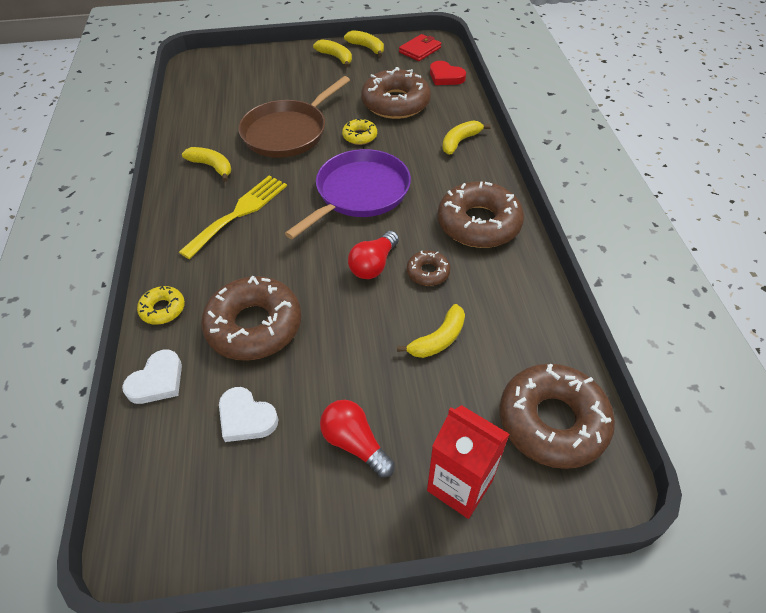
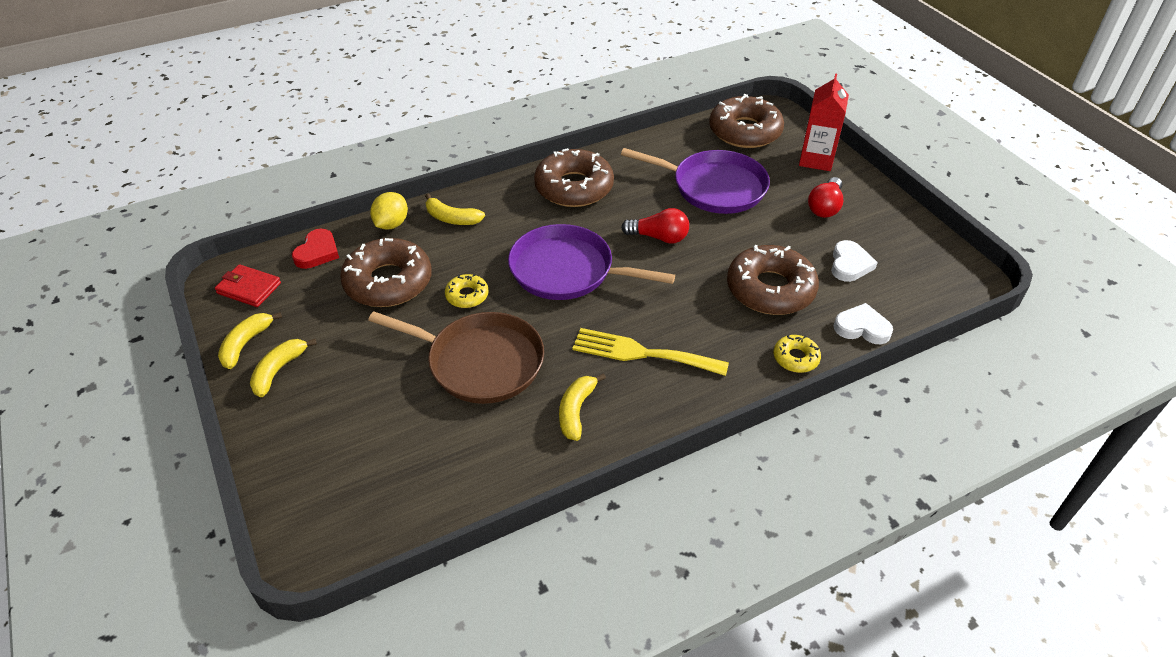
camera: 110 degrees left, 5 degrees down
(428, 272) = (649, 205): brown donut -> none
(438, 339) = (714, 187): yellow banana -> purple pan
(465, 111) = (391, 224): none -> yellow lemon

